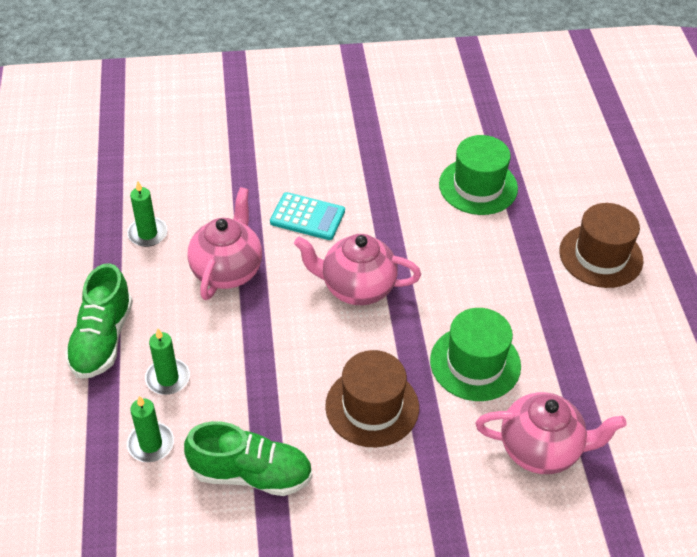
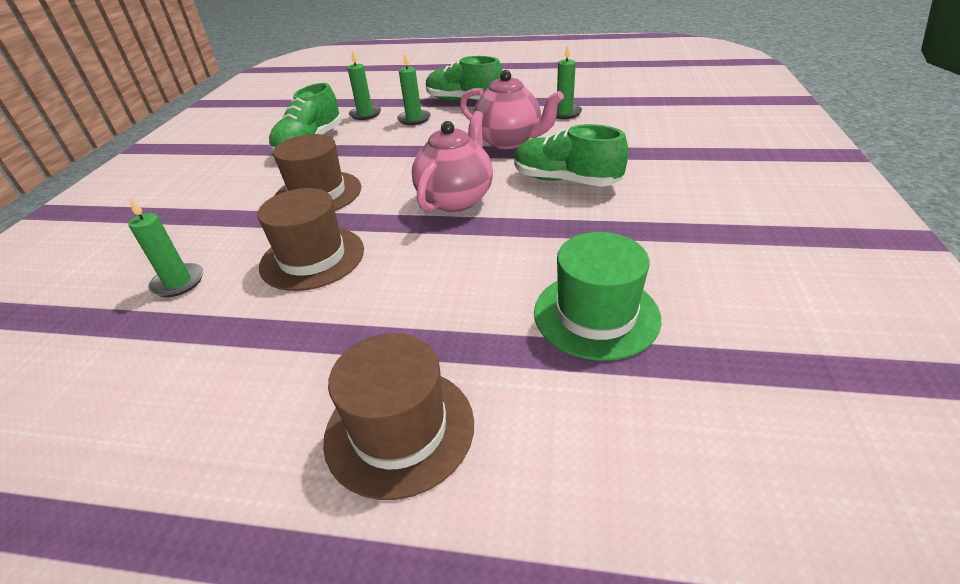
camera: 110 degrees right, 10 degrees down
(307, 217) = (565, 180): turquoise calculator -> green shoe
(475, 363) = (312, 258): green hat -> brown hat
(541, 449) = (178, 282): pink teapot -> green candle

